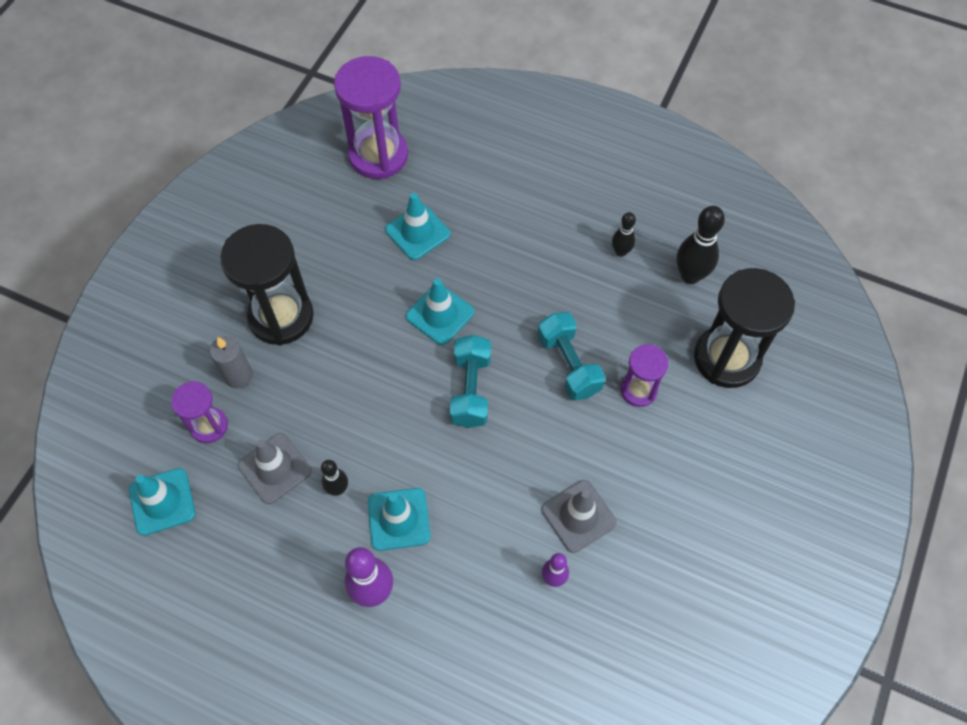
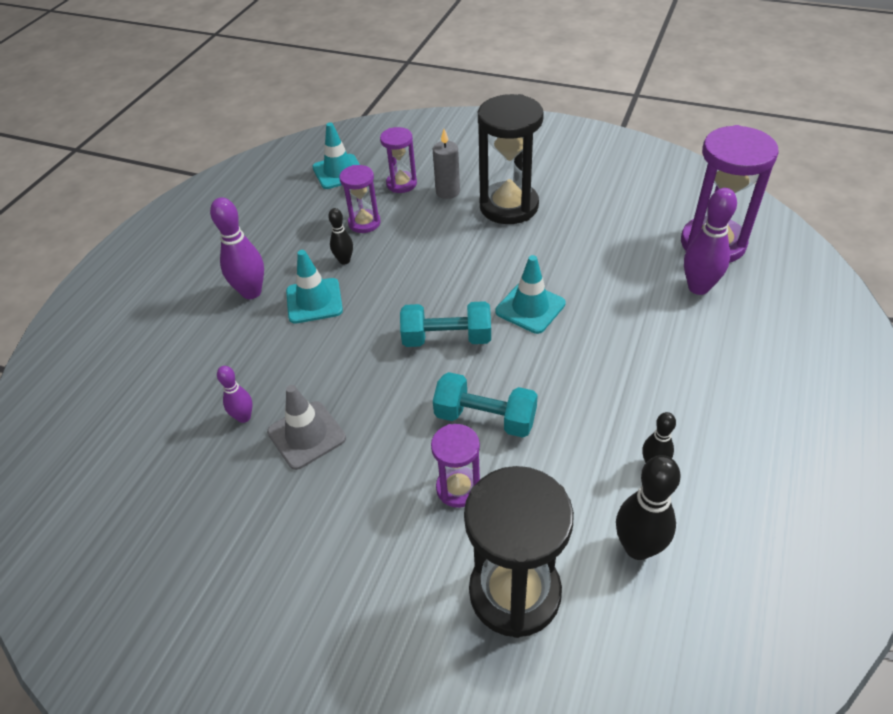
camera: 90 degrees right, 15 degrees down
(275, 468) = (364, 223): grey traffic cone -> purple hourglass
(417, 232) = (626, 282): turquoise traffic cone -> none
(434, 179) = (698, 287): none -> purple bowling pin
(569, 364) = (485, 418): turquoise dumbbell -> turquoise dumbbell turned 45 degrees clockwise

